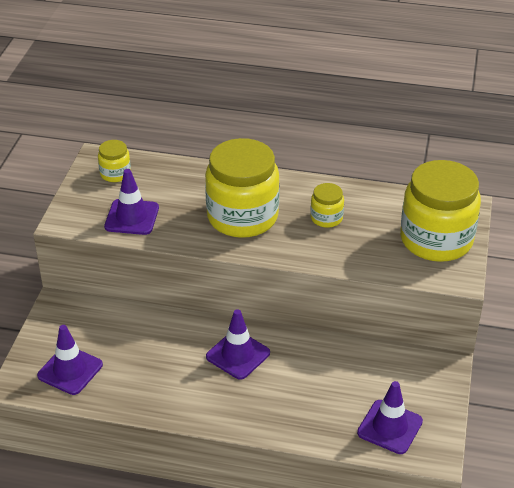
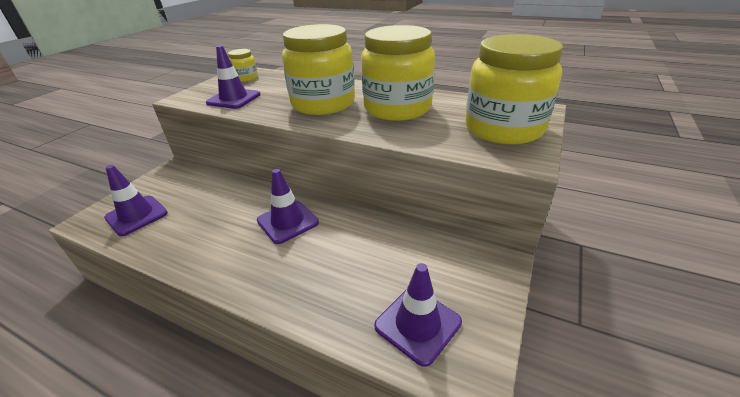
camera: 15 degrees right, 5 degrees down
(326, 218) = (397, 108): yellow jar -> yellow jar, size x2.19

